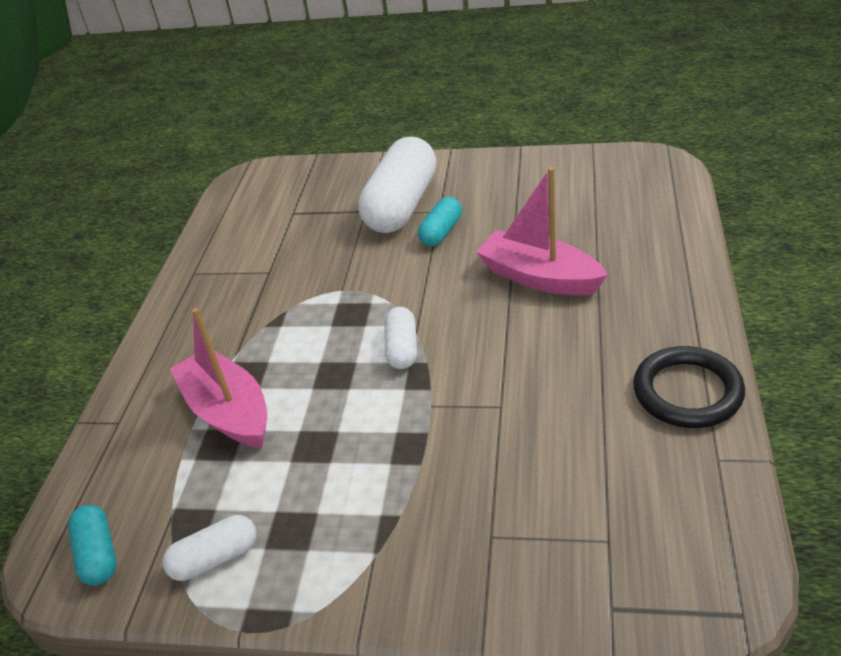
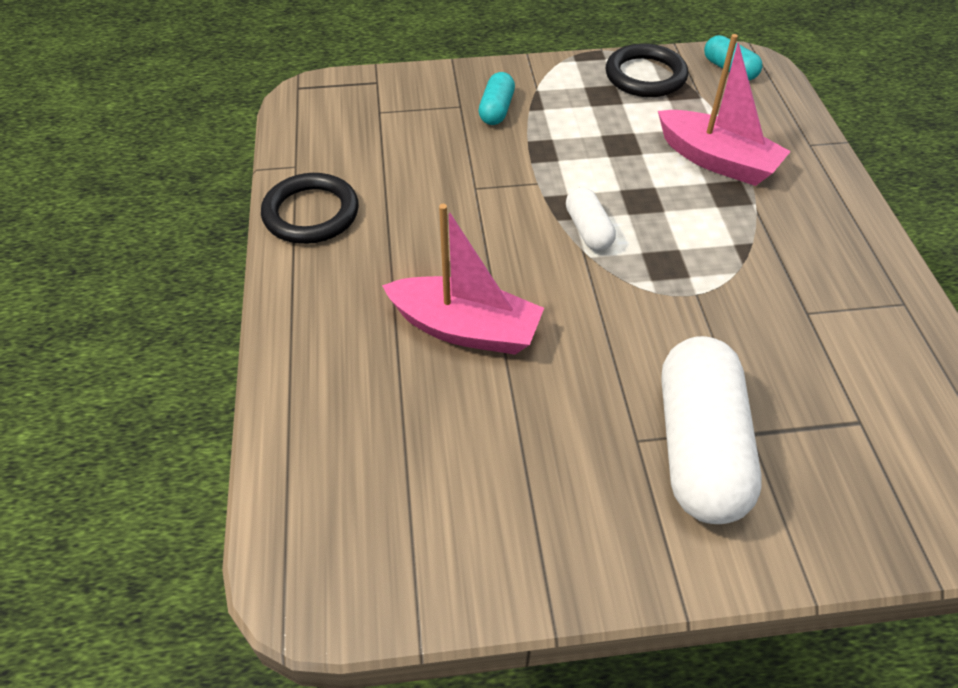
camera: 160 degrees right, 10 degrees up
(215, 558) = (645, 76): white capsule -> black ring
(441, 232) = (615, 395): turquoise capsule -> turquoise capsule (496, 110)

